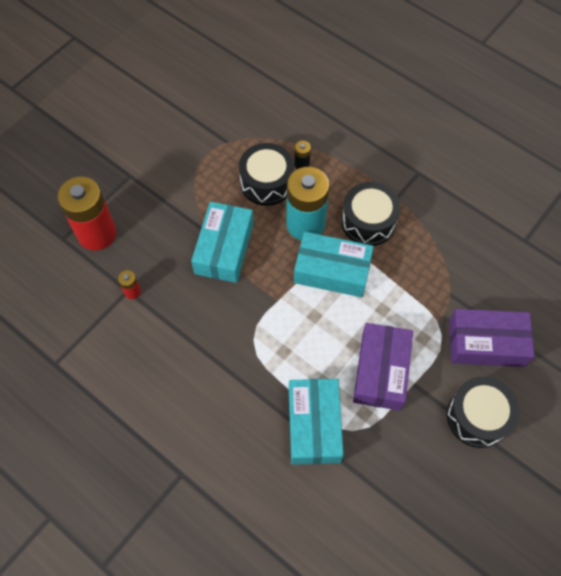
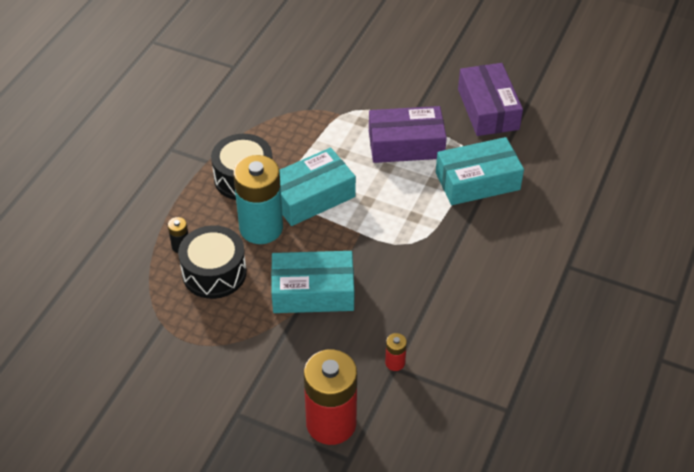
camera: 105 degrees left, 15 degrees down
(332, 271) = (311, 196): turquoise box -> turquoise box turned 60 degrees clockwise
(477, 417) = (422, 80): black drum -> none
(486, 343) = (351, 81): purple box -> purple box (488, 109)

